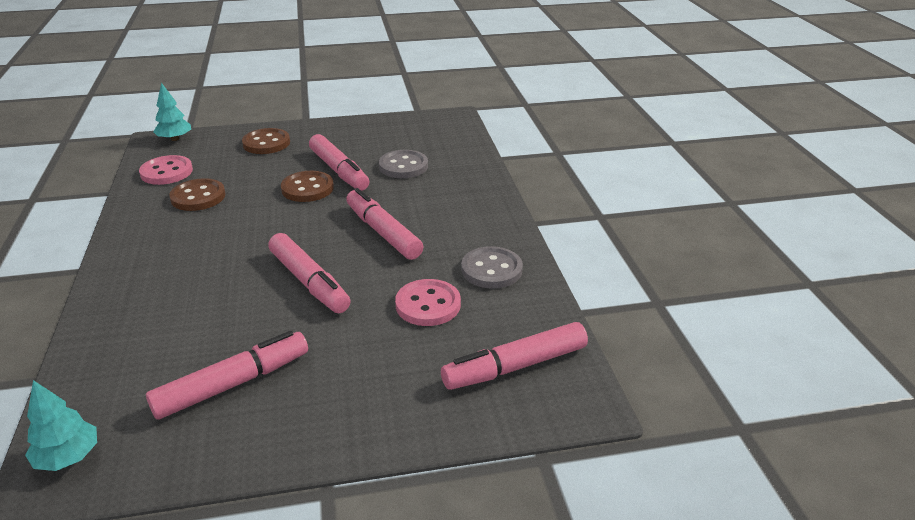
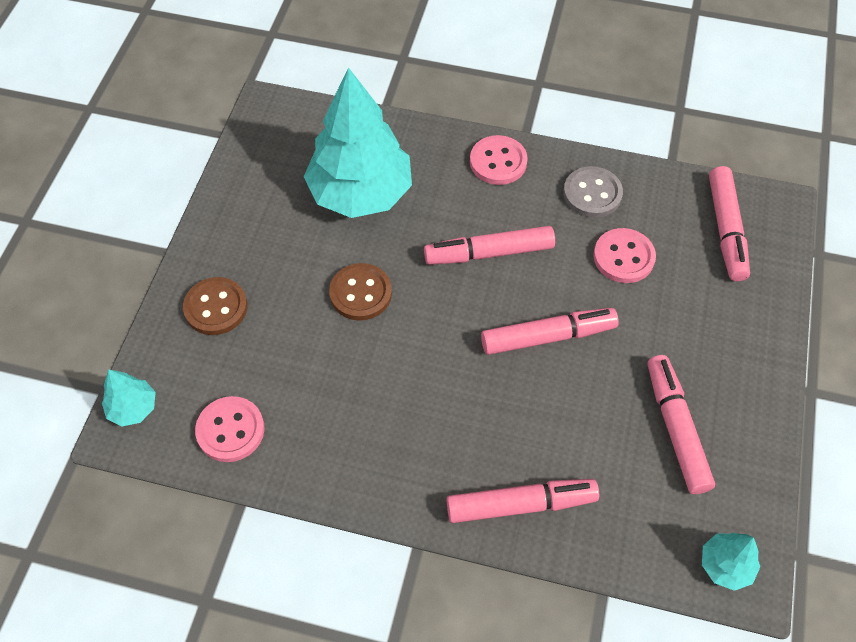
camera: 65 degrees left, 25 degrees up
(198, 197) = (318, 405): brown button -> none
(339, 171) = (336, 253): pink marker -> pink marker (521, 504)
(403, 166) = (360, 193): grey button -> turquoise tree
(486, 214) = (498, 162): none -> pink button

